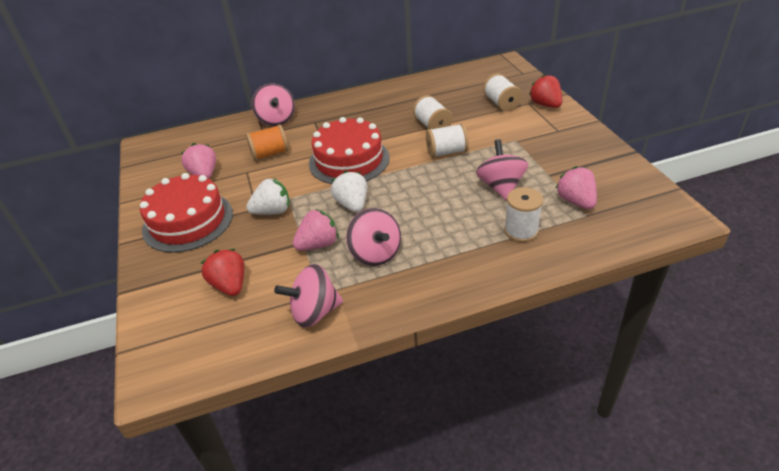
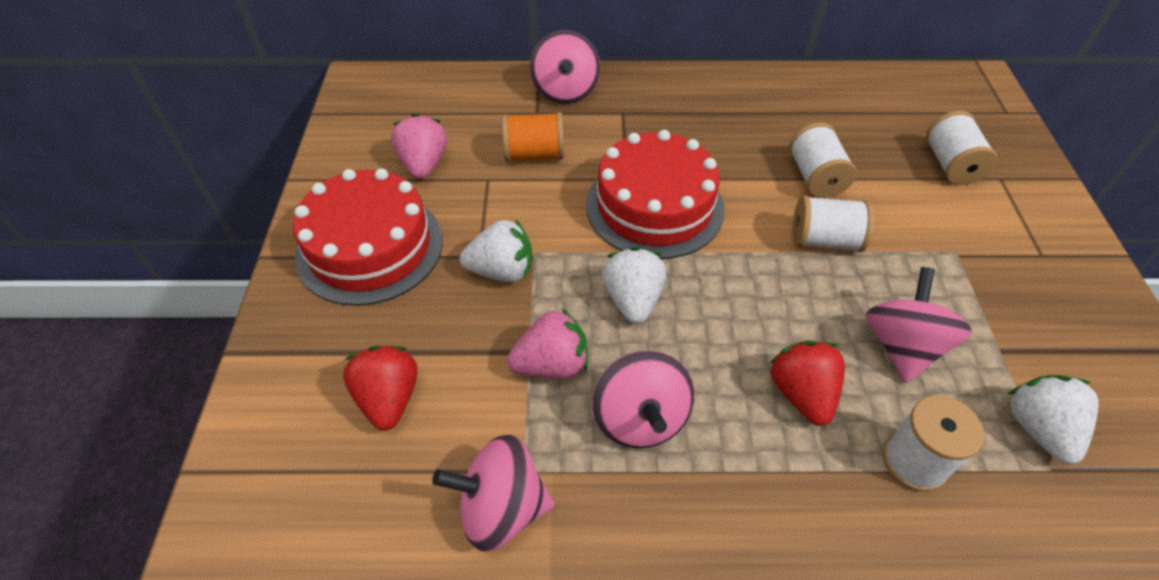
camera: 15 degrees right, 10 degrees up
(545, 105) = (1032, 191): red strawberry -> red strawberry (801, 394)
(576, 201) = (1038, 429): pink strawberry -> white strawberry

